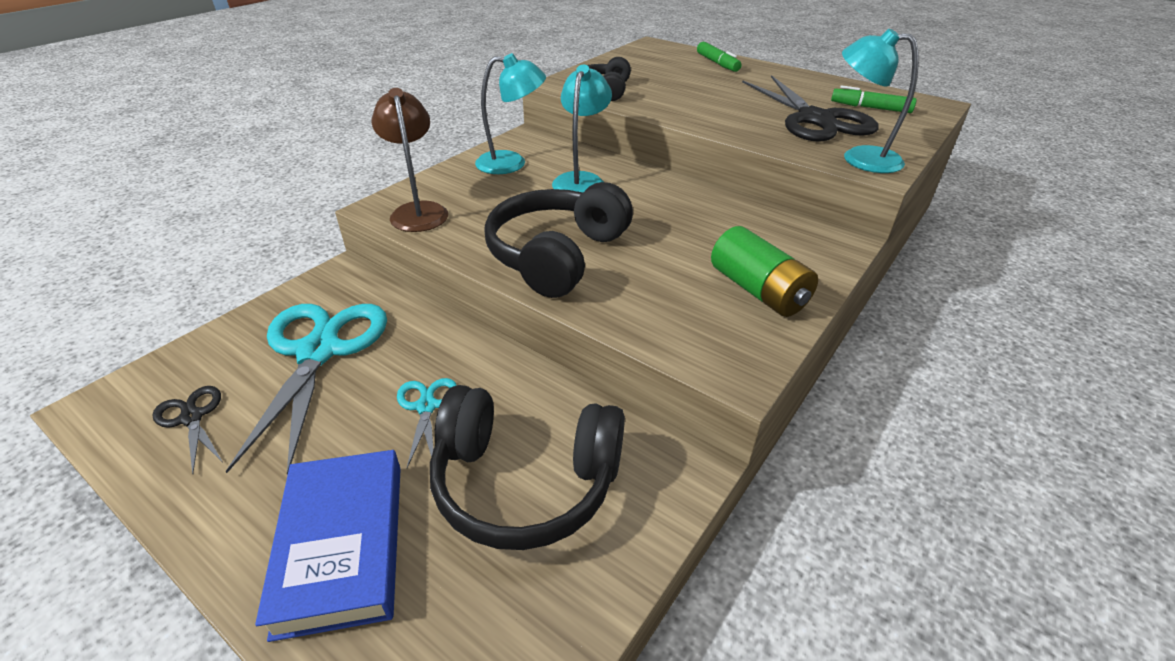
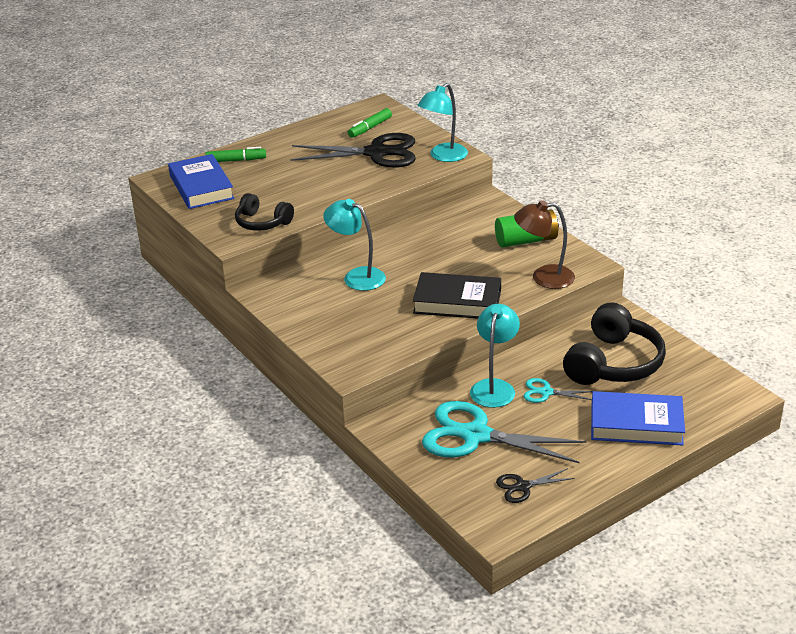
camera: 70 degrees left, 5 degrees down
(418, 211) = (365, 354): brown lamp -> brown lamp (544, 277)
(512, 163) = (307, 304): turquoise lamp -> turquoise lamp (494, 387)
(557, 255) = (457, 302): black headphones -> black book
(652, 59) = (201, 187): none -> blue book

